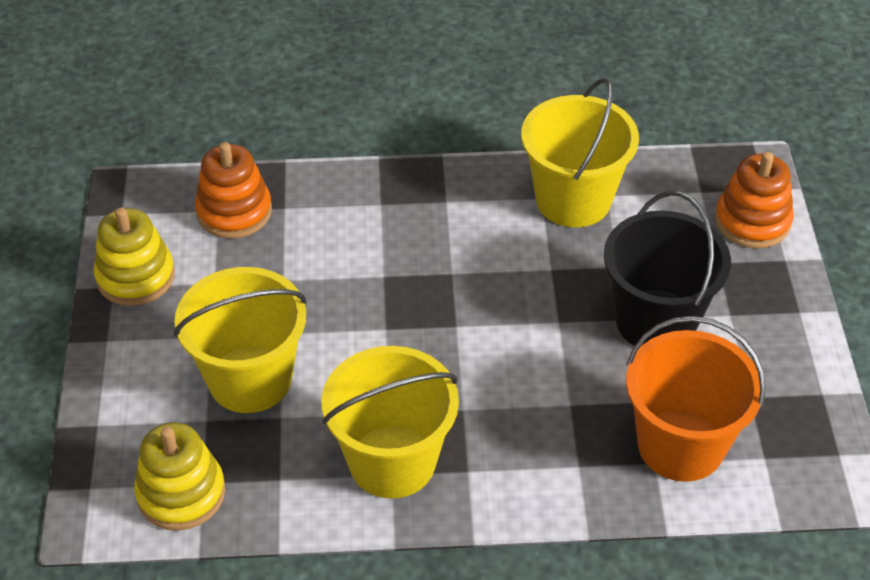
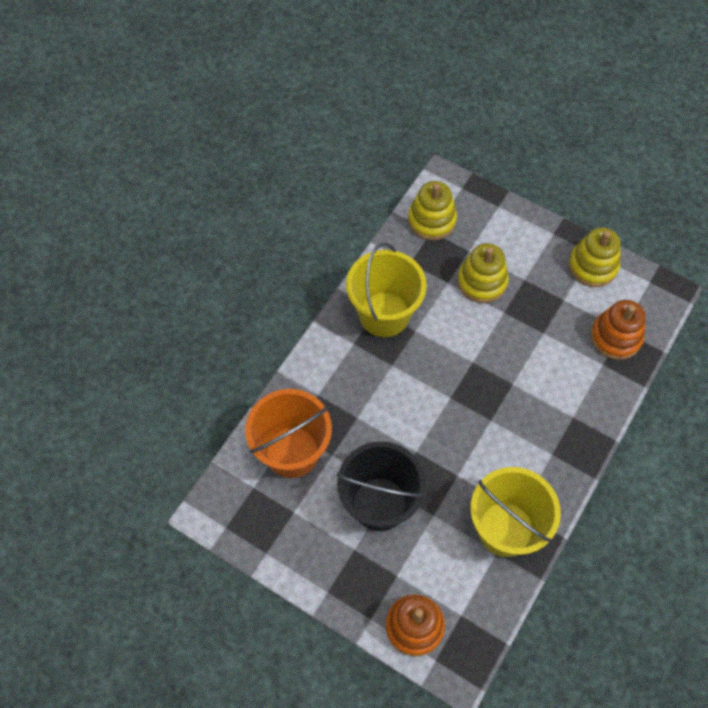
camera: 125 degrees right, 15 degrees up
(250, 379) = (482, 281): yellow bucket -> yellow stacking toy

